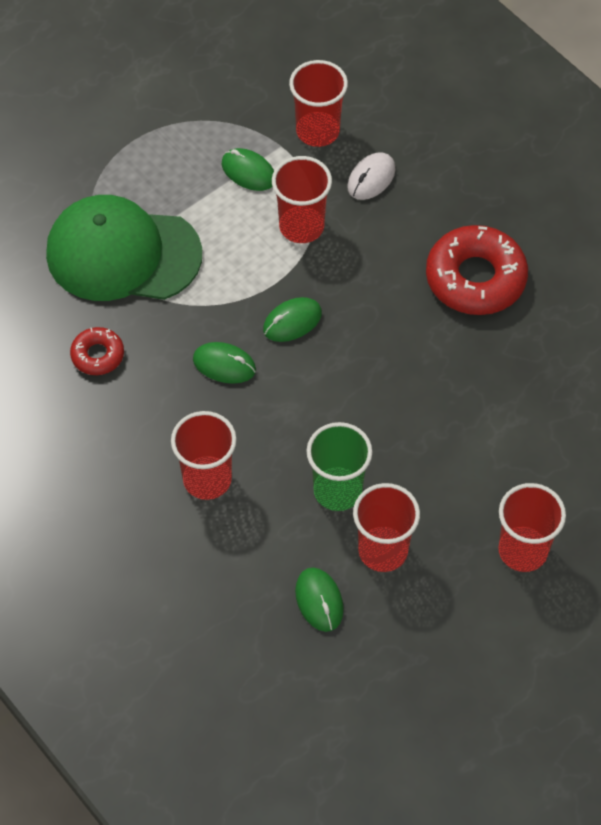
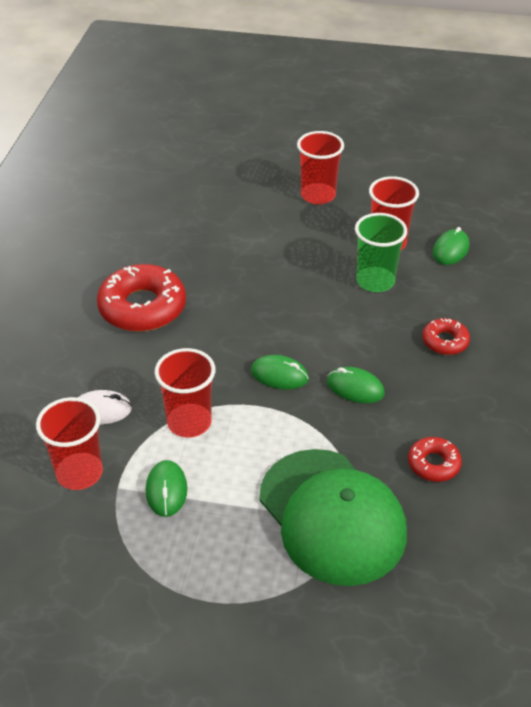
camera: 130 degrees left, 15 degrees down
(207, 479) = (445, 341): red cup -> red donut
(224, 365) = (355, 388): green mouse -> green mouse turned 45 degrees counterclockwise

